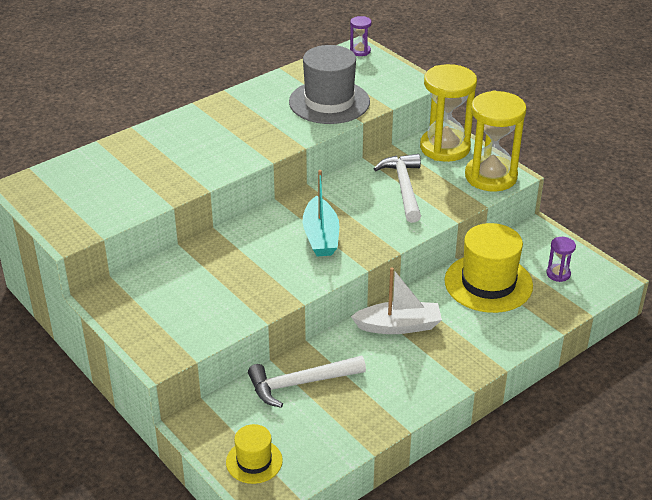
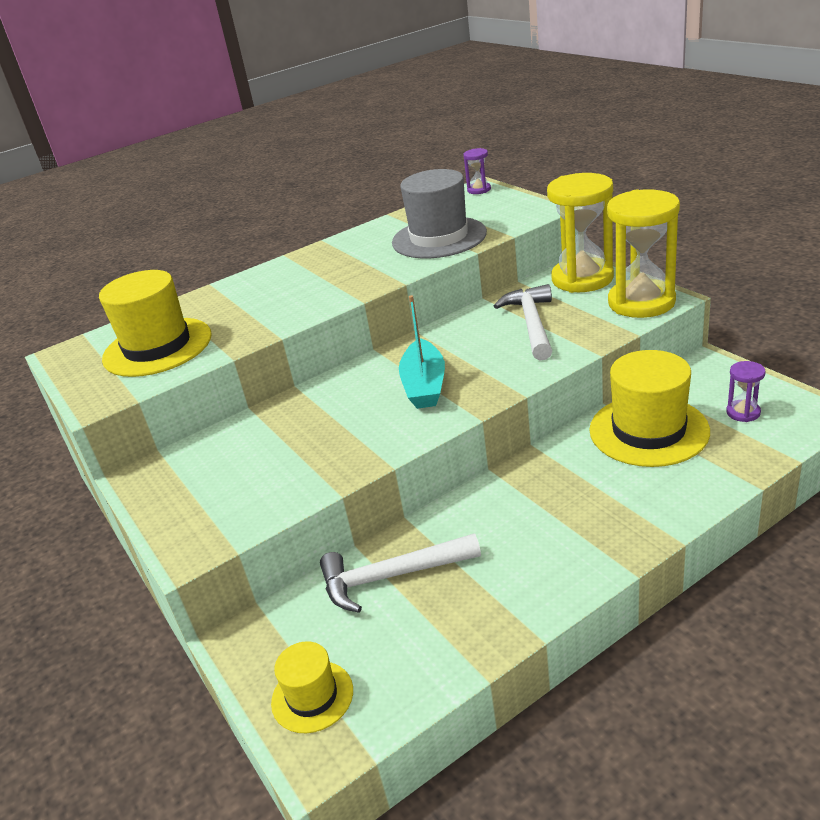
camera: 10 degrees right, 5 degrees down
(104, 189) = (157, 347): none -> yellow hat
(398, 326) = (528, 492): white boat -> none

